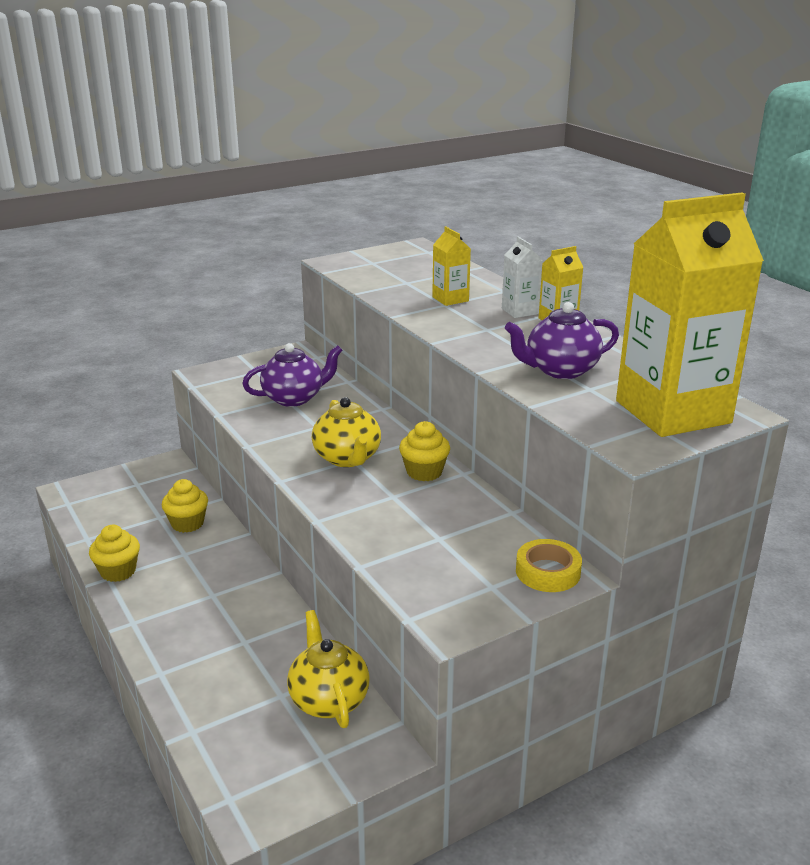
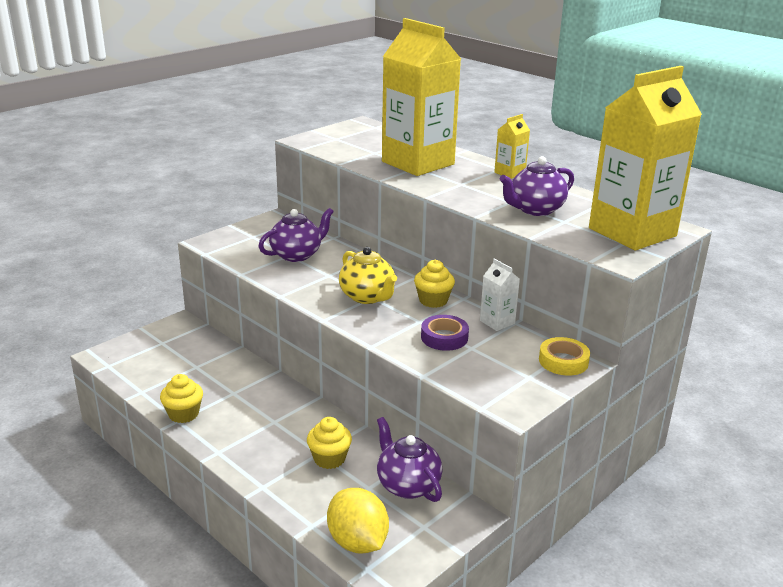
camera: 15 degrees left, 0 degrees up
(187, 523) = (223, 369): yellow cupcake -> yellow cupcake (329, 459)
(235, 762) = (357, 542): none -> yellow lemon
(328, 699) = (407, 485): yellow teapot -> purple teapot
(412, 521) = (444, 337): none -> purple tape
(450, 299) = (418, 163): yellow carton -> yellow carton, size x2.39
(520, 311) = (477, 168): white carton -> white carton (497, 322)

